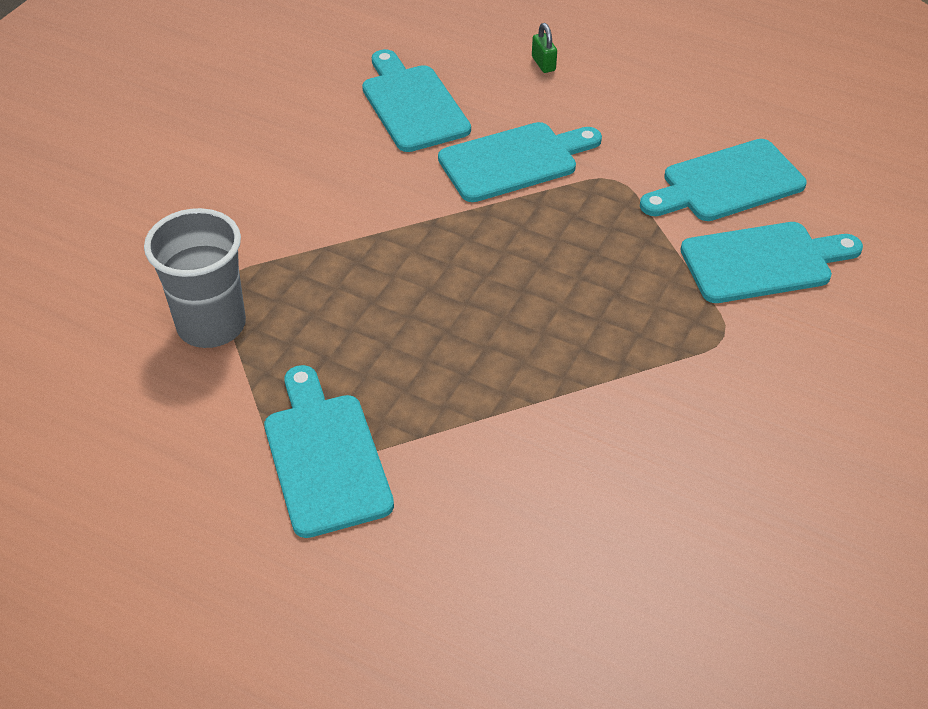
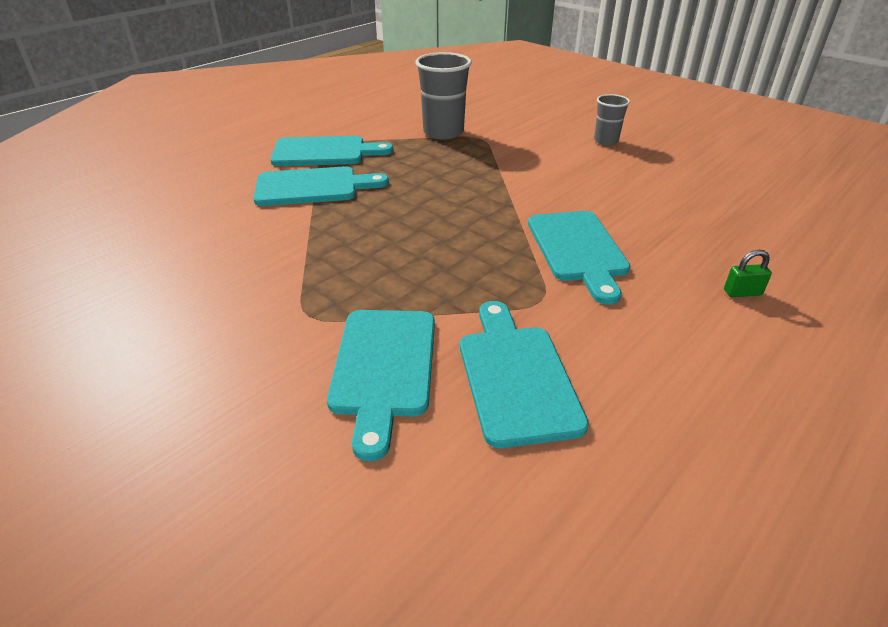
camera: 105 degrees right, 10 degrees down
(213, 151) = (606, 141): none -> grey cup
(412, 105) = (663, 214): turquoise cutting board -> turquoise cutting board (313, 187)

